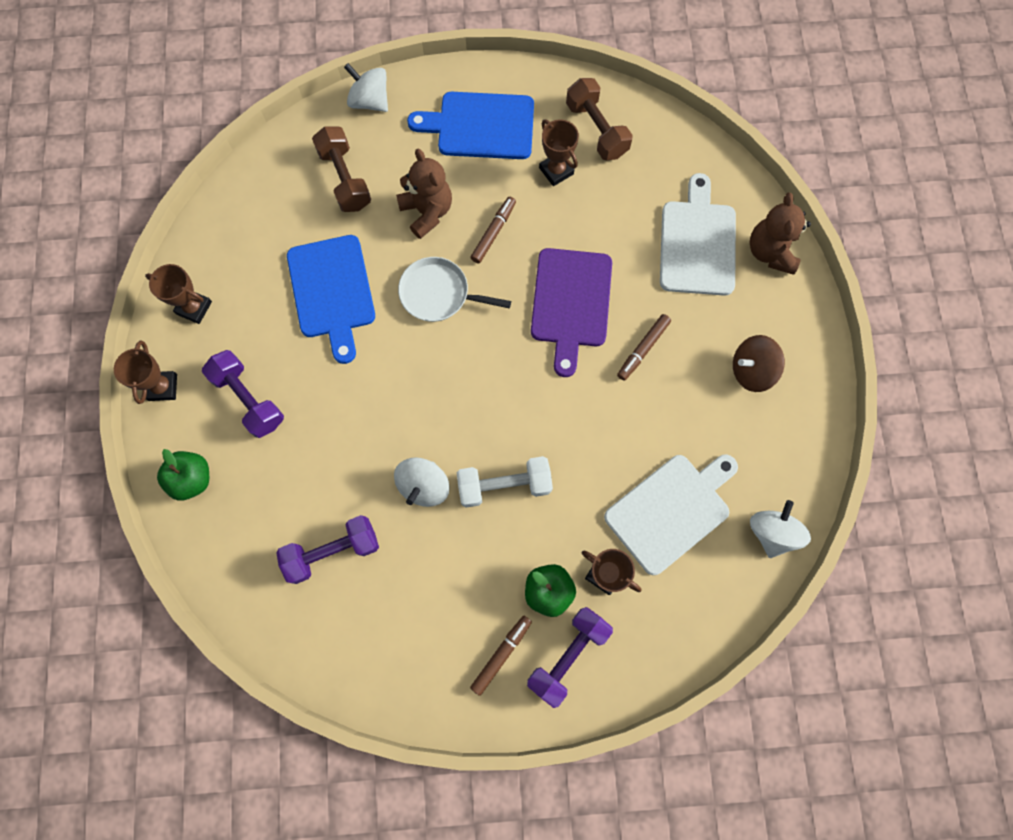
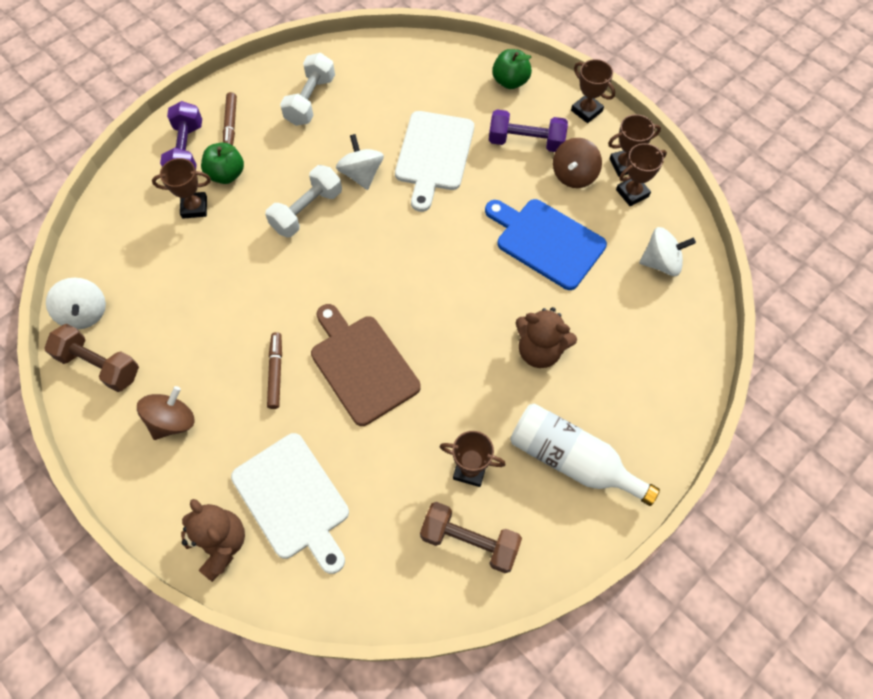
camera: 140 degrees right, 10 degrees down
(218, 278) = (632, 193): none -> brown trophy
(245, 332) = (574, 175): none -> brown spinning top
(332, 551) = (385, 105): purple dumbbell -> none
(345, 179) = (628, 326): brown dumbbell -> brown dumbbell (99, 365)
(370, 101) = (682, 406): white spinning top -> white spinning top (661, 262)
(399, 620) = (310, 100): none -> white dumbbell
(438, 294) = (469, 296): white pan -> none
(481, 126) = (571, 460): blue cutting board -> white bottle
(493, 233) = (472, 374): brown marker -> none
(571, 303) = (362, 366): purple cutting board -> brown cutting board
(671, 510) = (173, 276): white cutting board -> white cutting board (434, 155)

